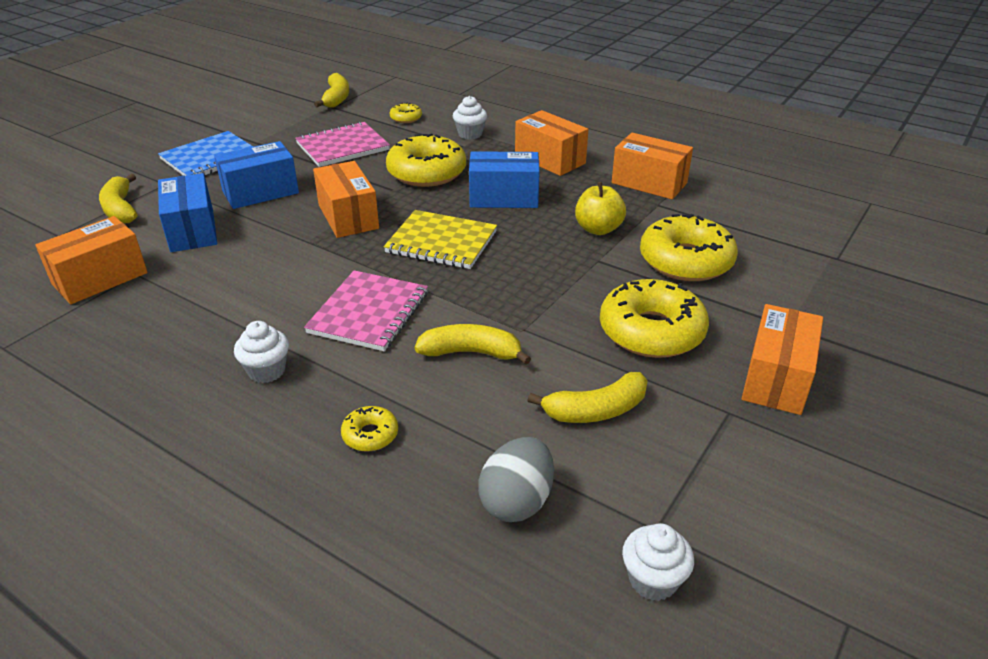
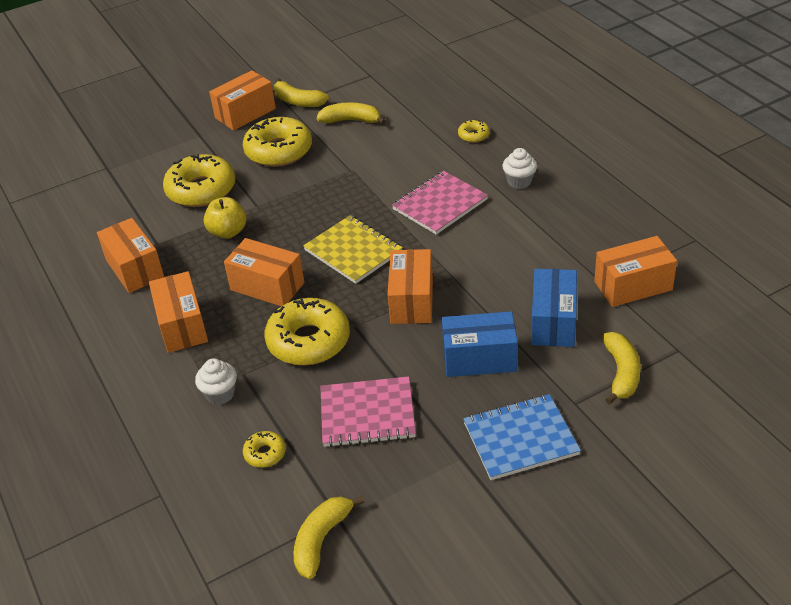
camera: 150 degrees left, 5 degrees up
(471, 352) = (392, 164): yellow banana -> yellow banana (298, 101)
(504, 197) = (267, 286): blue box -> orange box
(517, 501) = (420, 95): grey egg -> none
(653, 580) = (387, 63): white cupcake -> none

